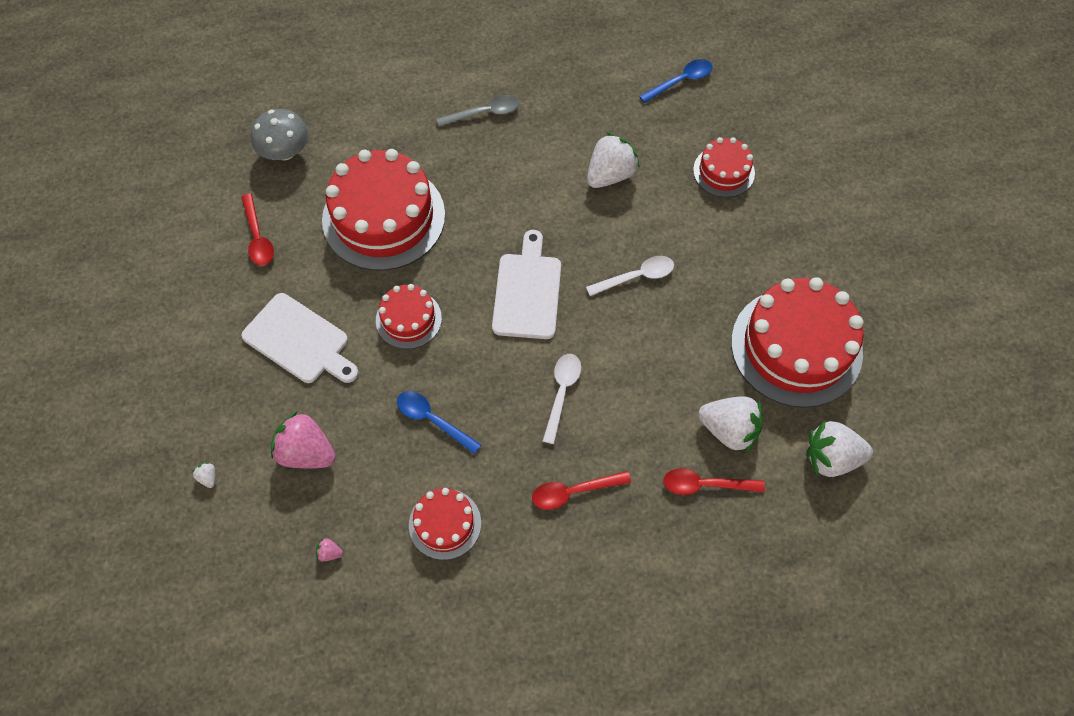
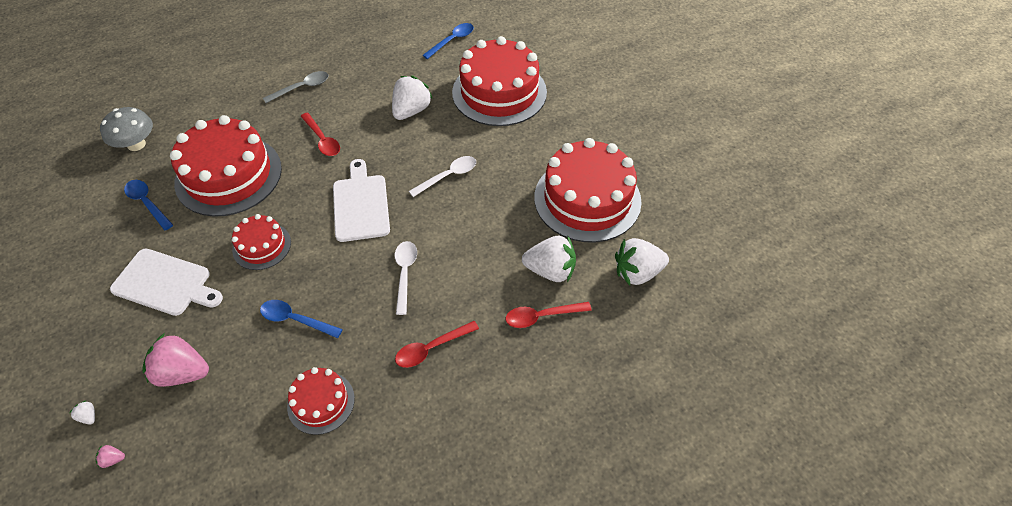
camera: 15 degrees left, 10 degrees down
(258, 237) = (118, 211): red spoon -> red spoon (322, 140)
(290, 234) = (147, 203): none -> blue spoon
(329, 553) = (215, 454): pink strawberry -> pink strawberry (113, 459)
(723, 171) = (499, 92): red cake -> red cake, size x1.95

